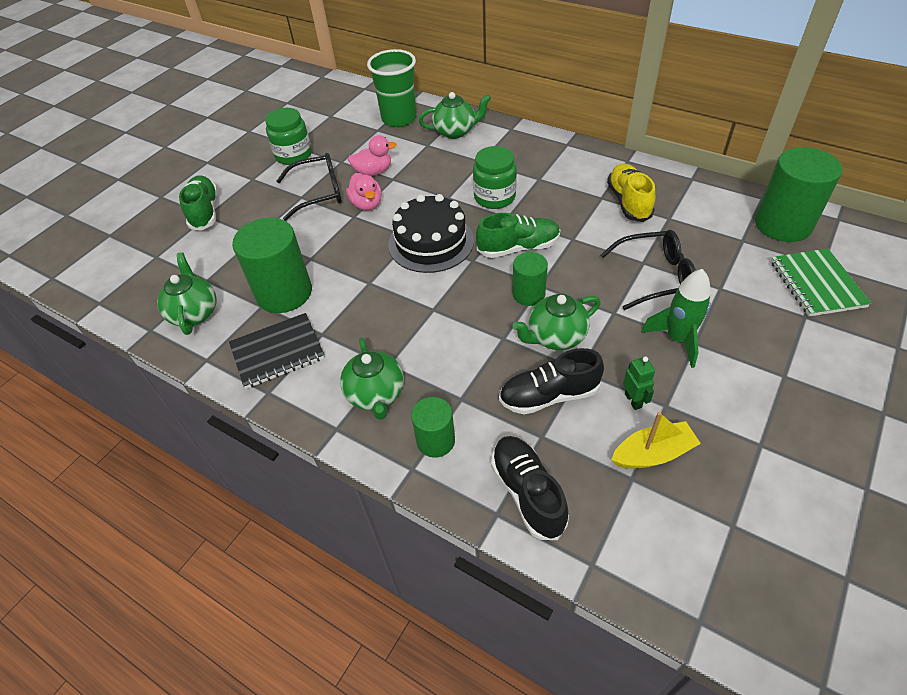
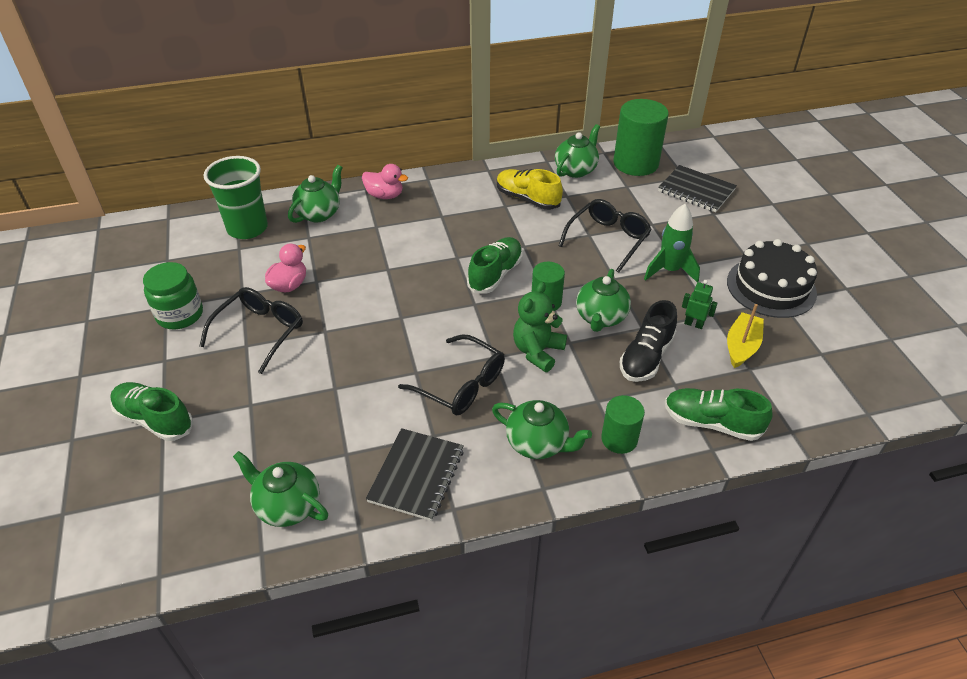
camera: 50 degrees left, 5 degrees down
(284, 293) = (352, 429): green cylinder -> none
(367, 204) = (323, 314): pink duck -> pink duck (385, 195)
(384, 312) = (460, 384): none -> black glasses
(431, 242) = (423, 311): black cake -> black cake (771, 287)
(469, 328) = (537, 351): none -> green teddy bear
(494, 197) = (426, 248): green jar -> none
(527, 493) = (711, 423): black shoe -> green shoe
(710, 200) = (576, 170): none -> green teapot
(816, 284) = (696, 190): green notebook -> black notebook

